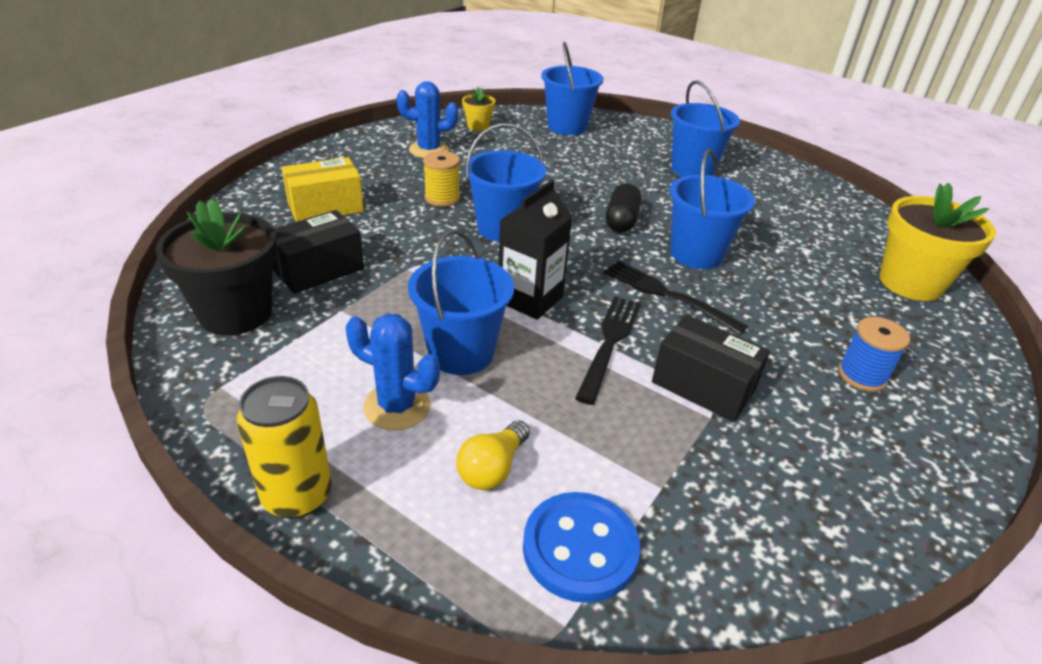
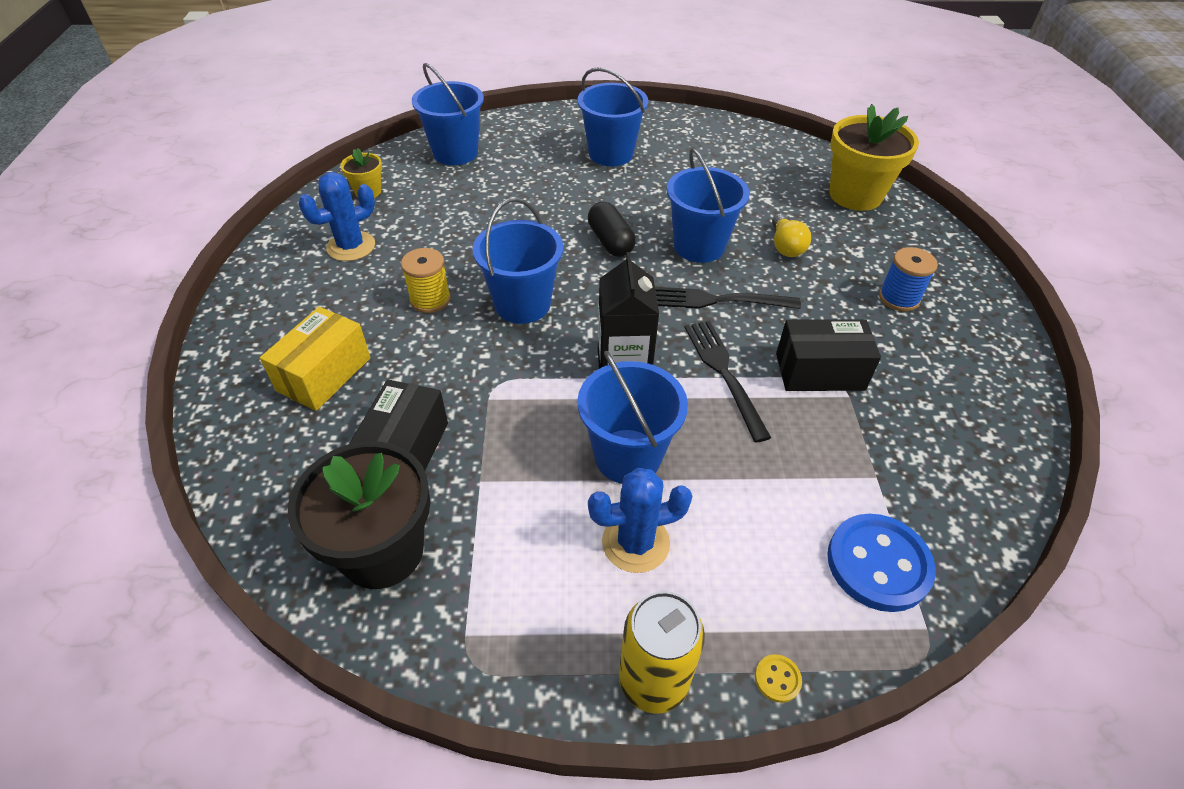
camera: 35 degrees left, 10 degrees up
(386, 562) = (777, 679): none -> yellow button
(492, 468) = (761, 544): yellow light bulb -> yellow light bulb (785, 246)

